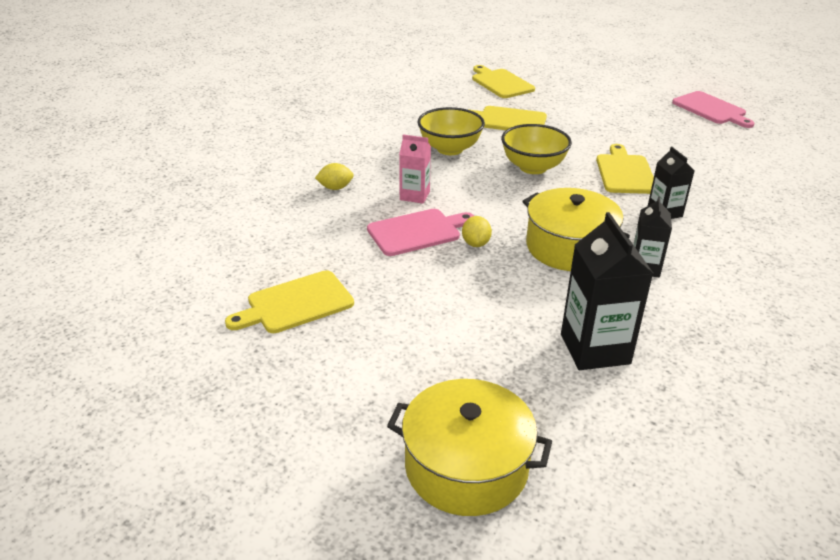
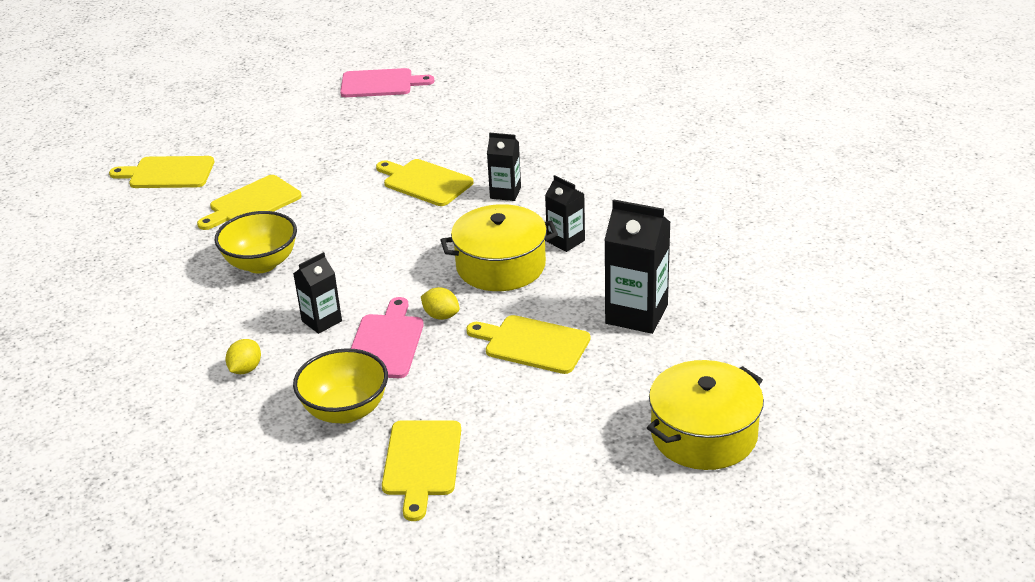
camera: 55 degrees left, 0 degrees up
(414, 195) = (321, 321): pink carton -> black carton
(489, 303) = (533, 344): none -> yellow cutting board
(533, 167) = (356, 228): yellow bowl -> yellow bowl (345, 410)

